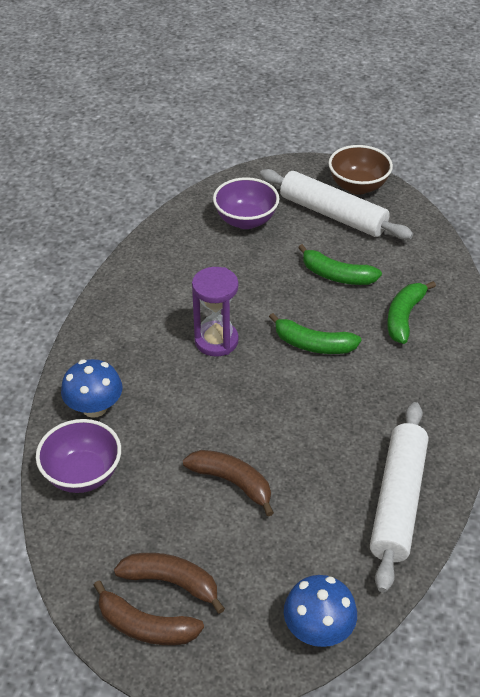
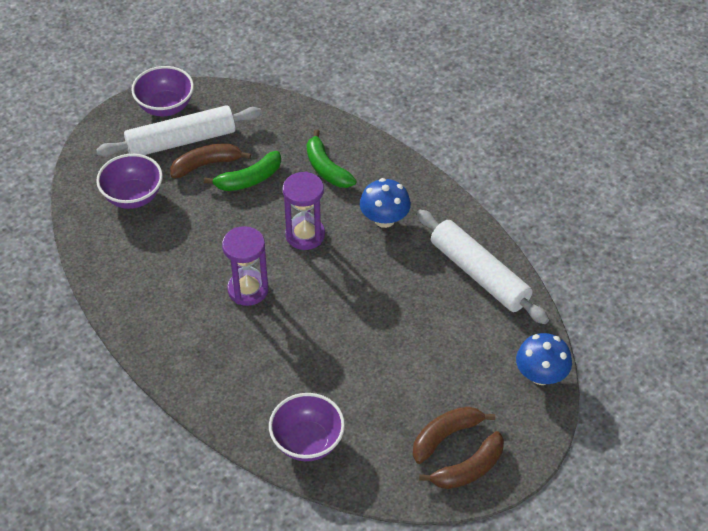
camera: 55 degrees left, 5 degrees up
(94, 407) = (247, 402): blue mushroom -> blue mushroom (384, 219)
(232, 482) = (390, 355): brown banana -> brown banana (206, 164)
(313, 344) = (305, 235): green banana -> purple hourglass
(358, 186) = (165, 107): brown bowl -> purple bowl

